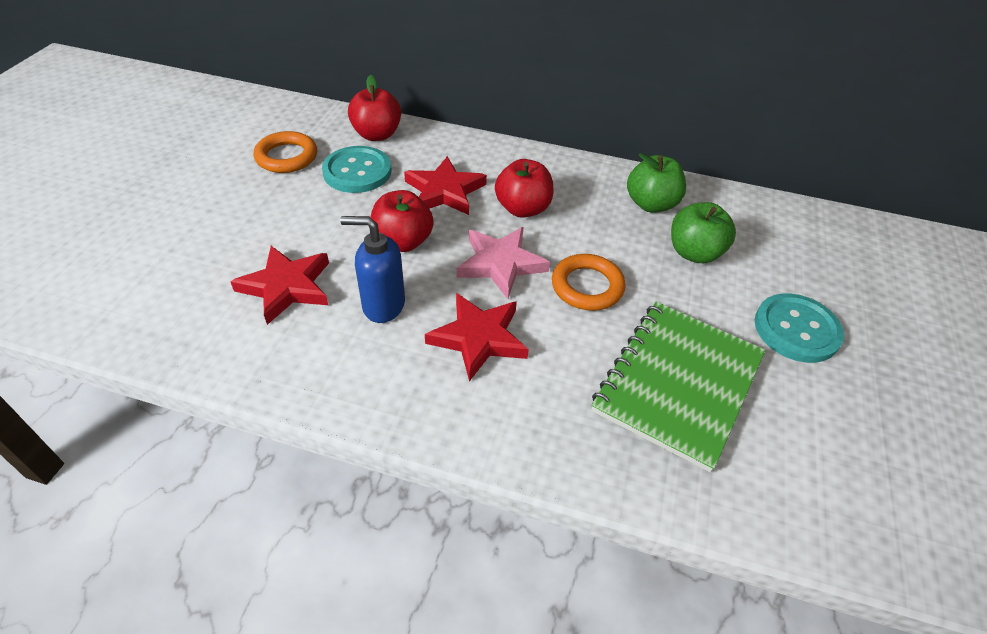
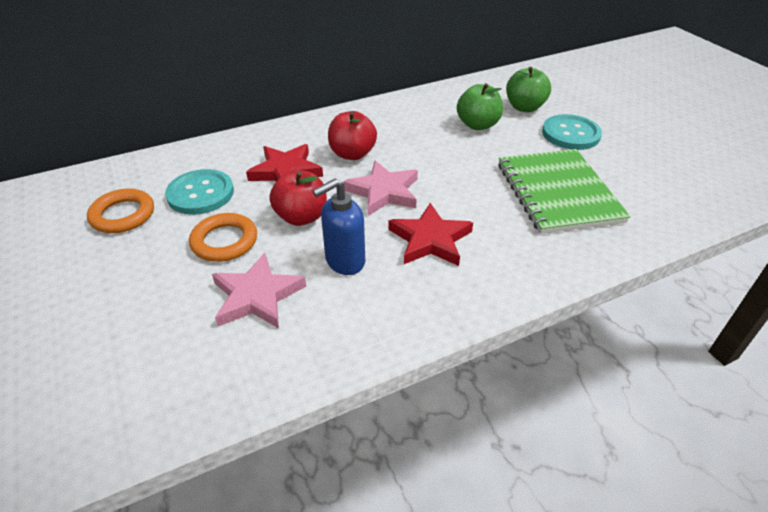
camera: 40 degrees left, 5 degrees down
(286, 287) = (257, 296): red star -> pink star
(377, 134) = (180, 163): red apple -> none
(587, 286) = (449, 174): orange ring -> orange ring (224, 241)
(651, 204) = (422, 112): green apple -> green apple (524, 107)

